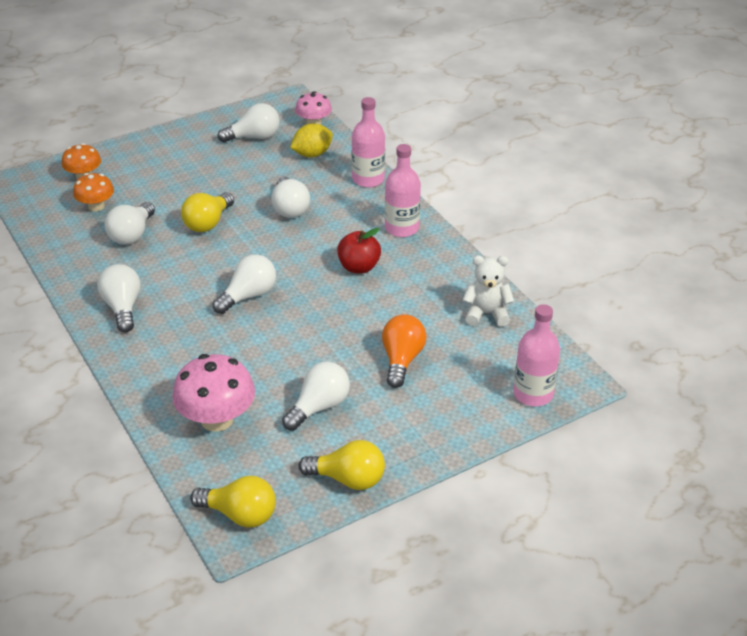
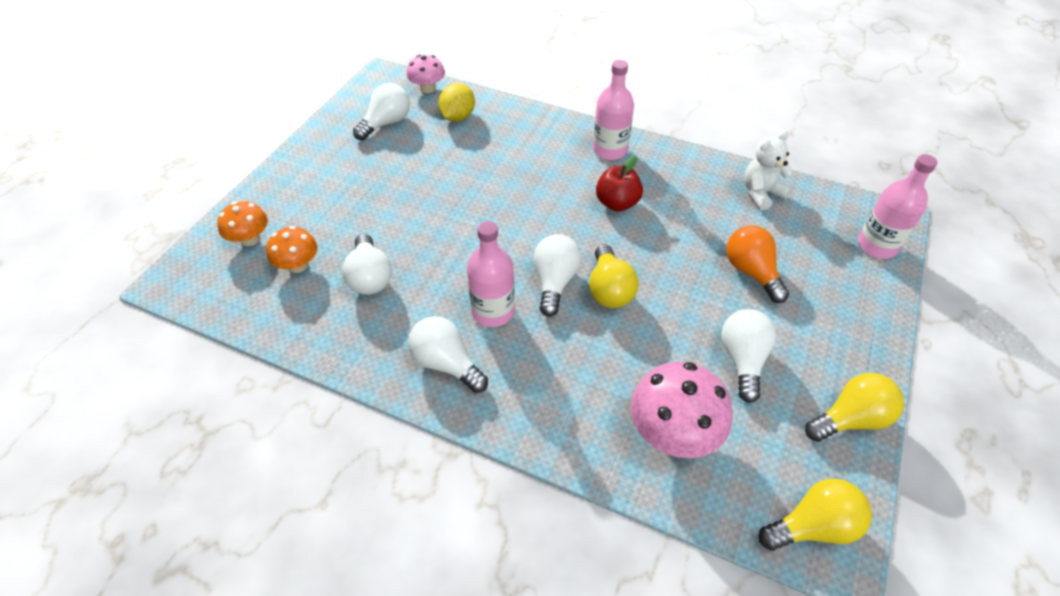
camera: 35 degrees left, 10 degrees up
(208, 223) = (434, 227): yellow light bulb -> yellow light bulb (609, 289)
(289, 208) = (495, 176): white light bulb -> none
(368, 179) = (532, 119): pink bottle -> pink bottle (493, 311)

